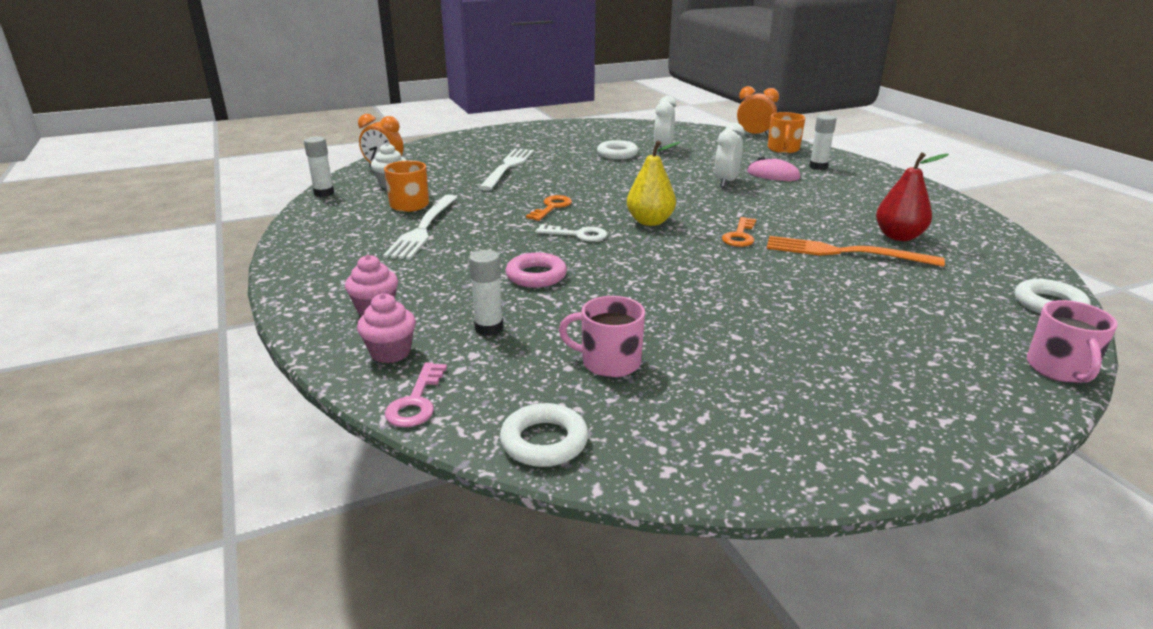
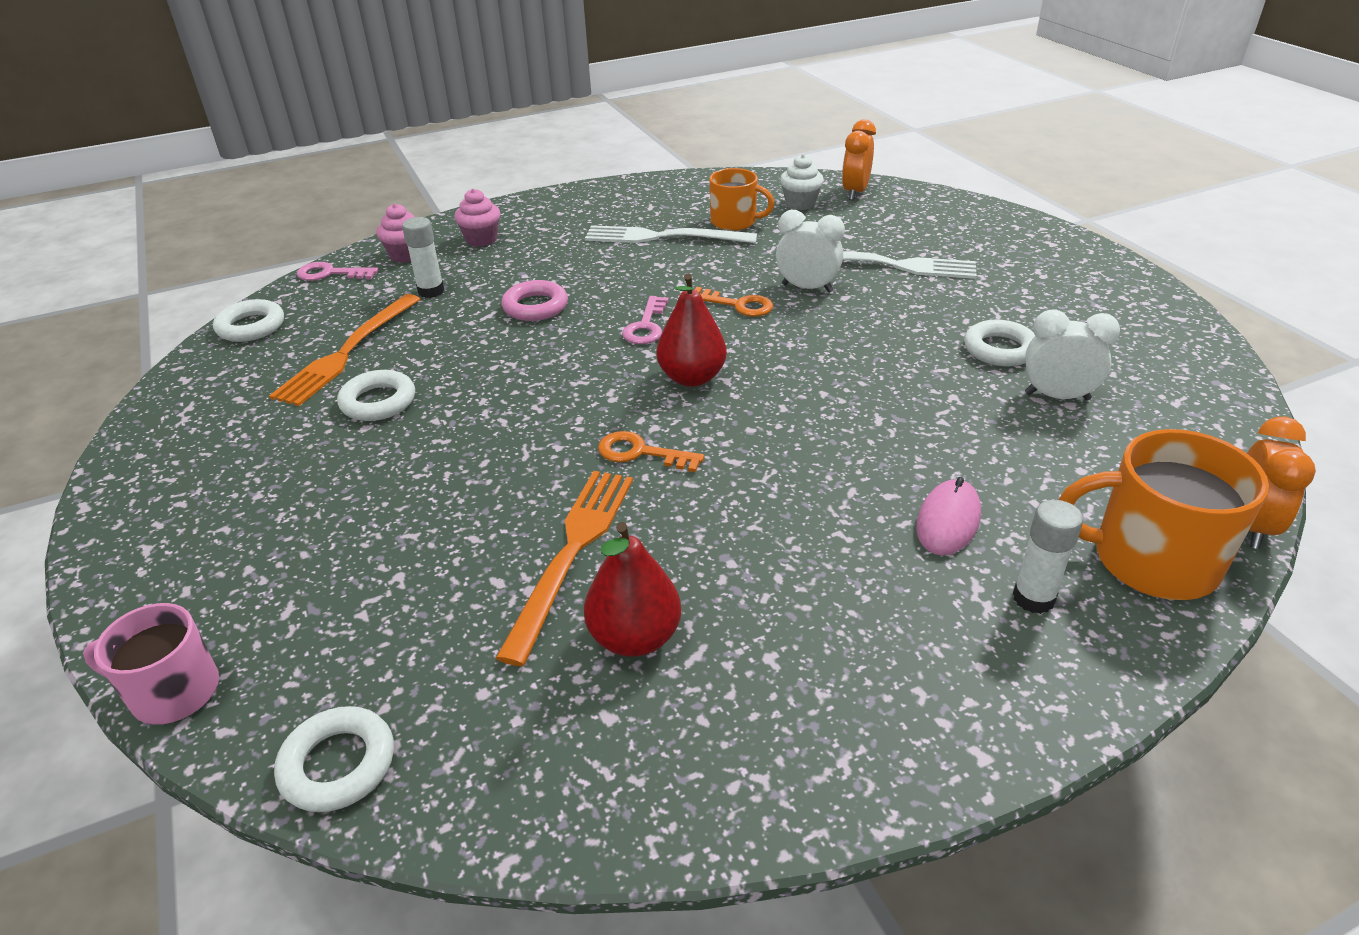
camera: 90 degrees right, 10 degrees up
(324, 193) = (762, 176): white glue stick -> none
(578, 235) = (646, 326): white key -> pink key
(609, 362) = (347, 352): pink mug -> orange fork
(650, 222) = (692, 377): yellow pear -> red pear
(696, 334) = (378, 402): none -> white ring
(726, 182) = (885, 458): white clock -> white clock (807, 288)
(783, 149) = (1151, 560): orange mug -> orange mug, size x1.57

